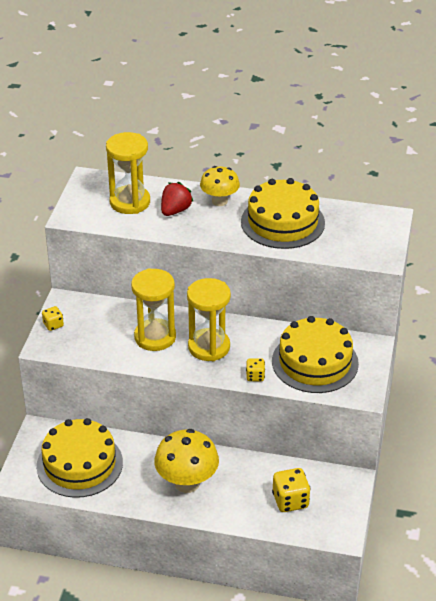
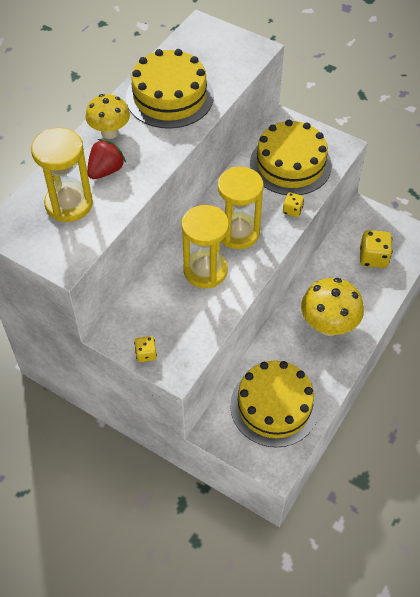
camera: 70 degrees left, 15 degrees up
(175, 211) = (106, 170): red strawberry -> red strawberry turned 75 degrees clockwise

